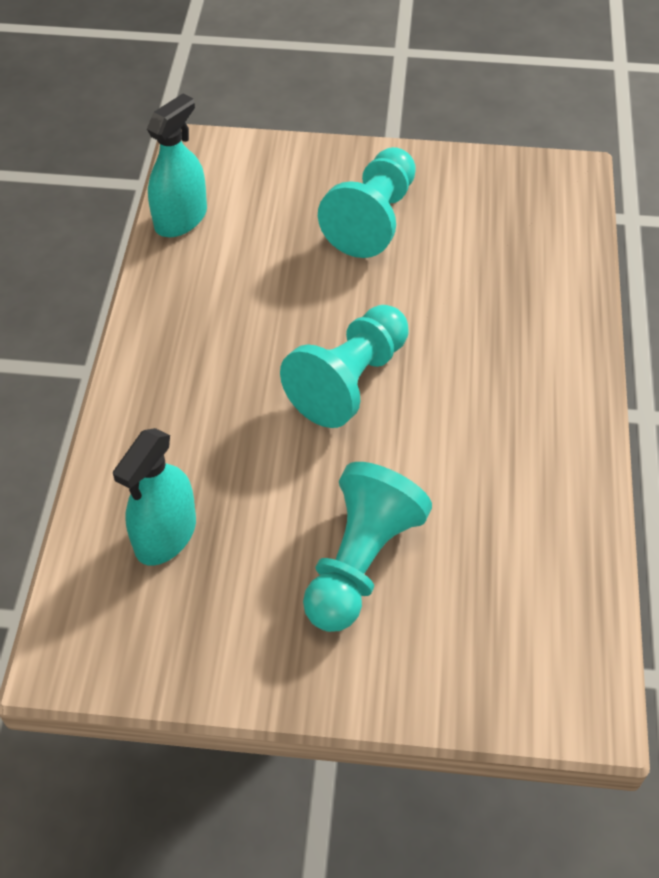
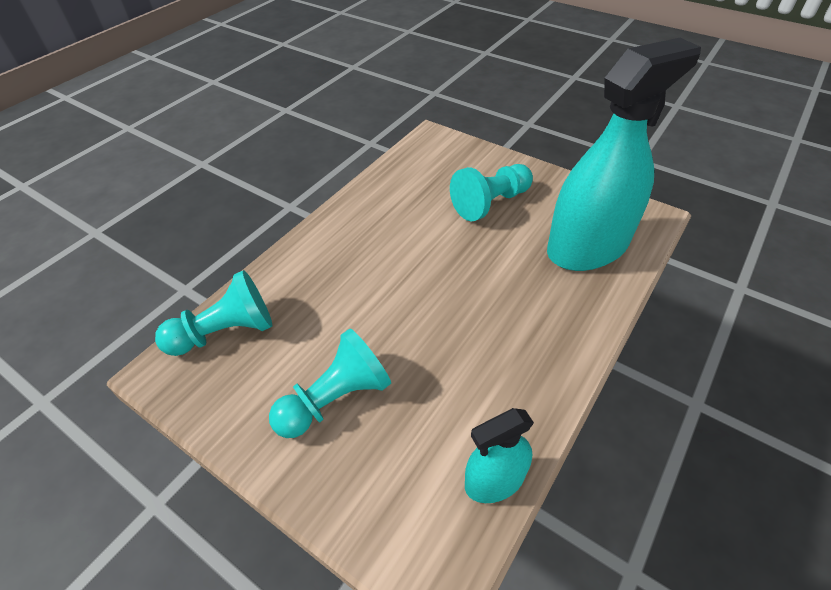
camera: 150 degrees left, 5 degrees down
(165, 535) = (587, 247): turquoise spray bottle -> turquoise spray bottle, size x2.06
(349, 381) = (439, 285): turquoise pawn -> turquoise pawn (225, 332)

